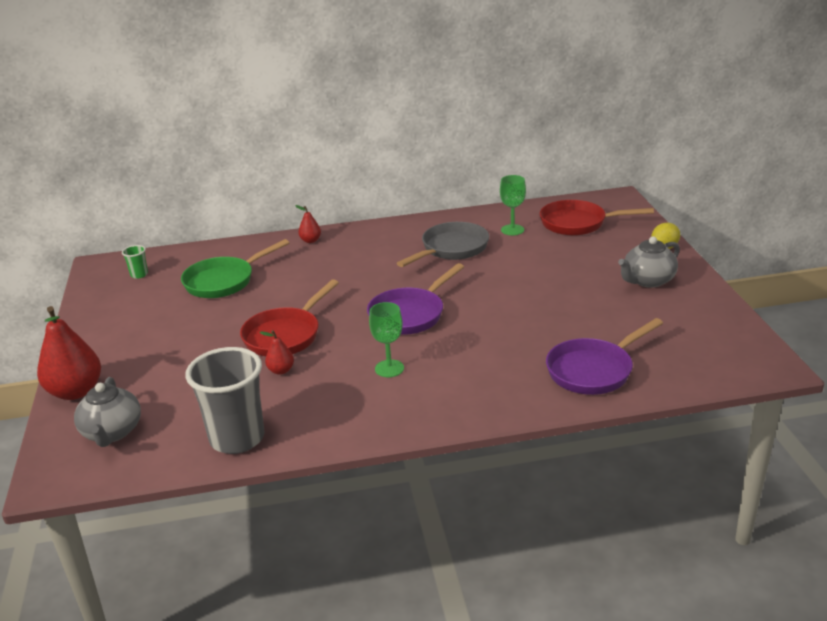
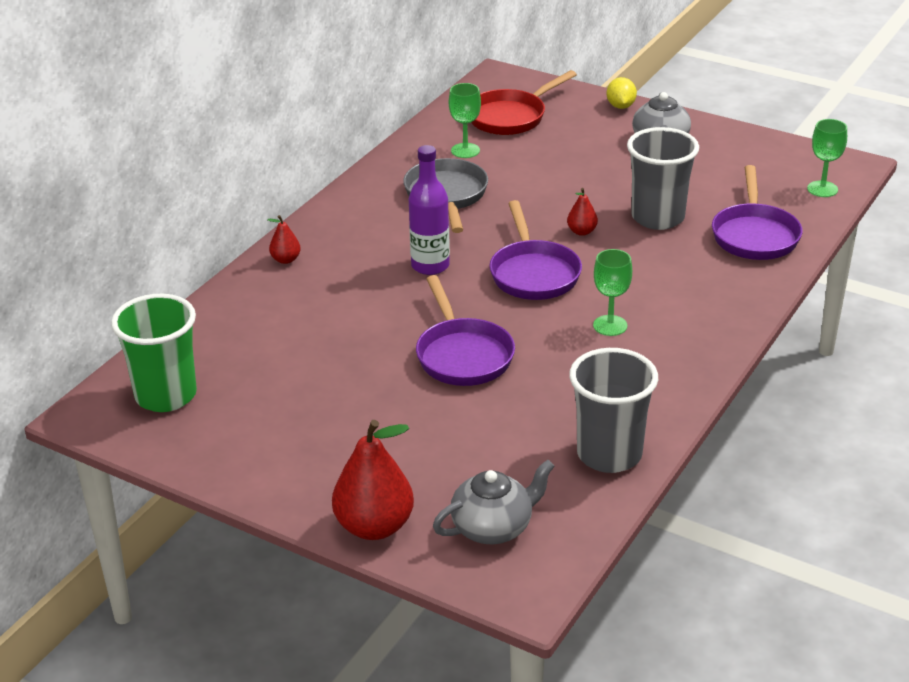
camera: 50 degrees left, 5 degrees up
(112, 432) = (493, 527): grey teapot -> grey teapot turned 60 degrees counterclockwise
(139, 274) = (166, 395): green cup -> green cup, size x2.35
(223, 281) = (284, 347): green pan -> none
(281, 370) = (525, 384): red pear -> red pear (581, 232)
(285, 335) = (463, 355): red pan -> purple pan
(367, 280) = (430, 266): none -> purple bottle
(550, 324) = (658, 217): none -> grey cup
(710, 369) = (822, 189): none -> green goblet

